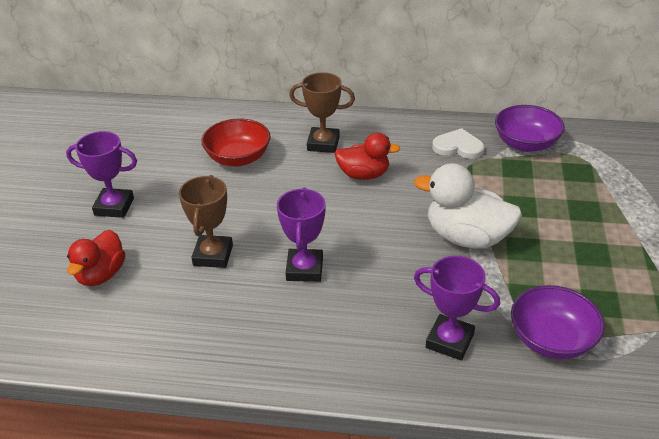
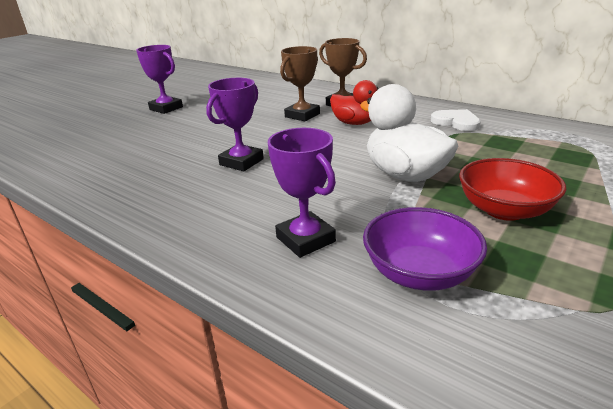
camera: 30 degrees right, 10 degrees down
(101, 274) = (111, 135): red duck -> none
(213, 255) = (189, 141): brown trophy -> brown trophy (302, 115)
(238, 158) = (272, 101): red bowl -> red bowl (504, 210)
(525, 144) = (528, 130): purple bowl -> none

